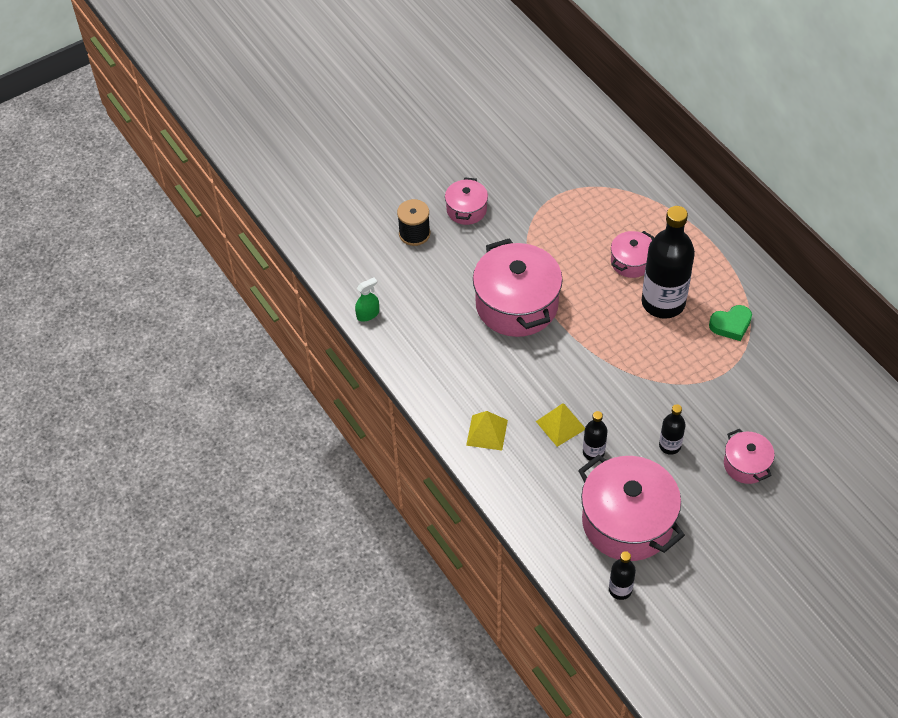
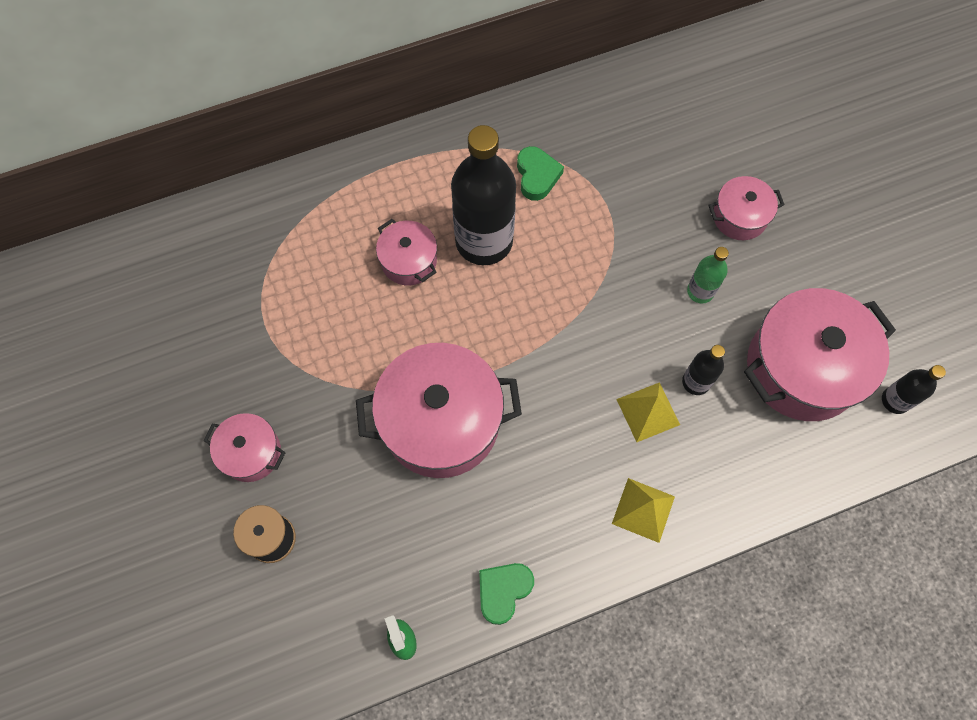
camera: 80 degrees left, 15 degrees up
(411, 361) = (503, 591): none -> green heart
(670, 446) = (700, 291): black bottle -> green bottle

